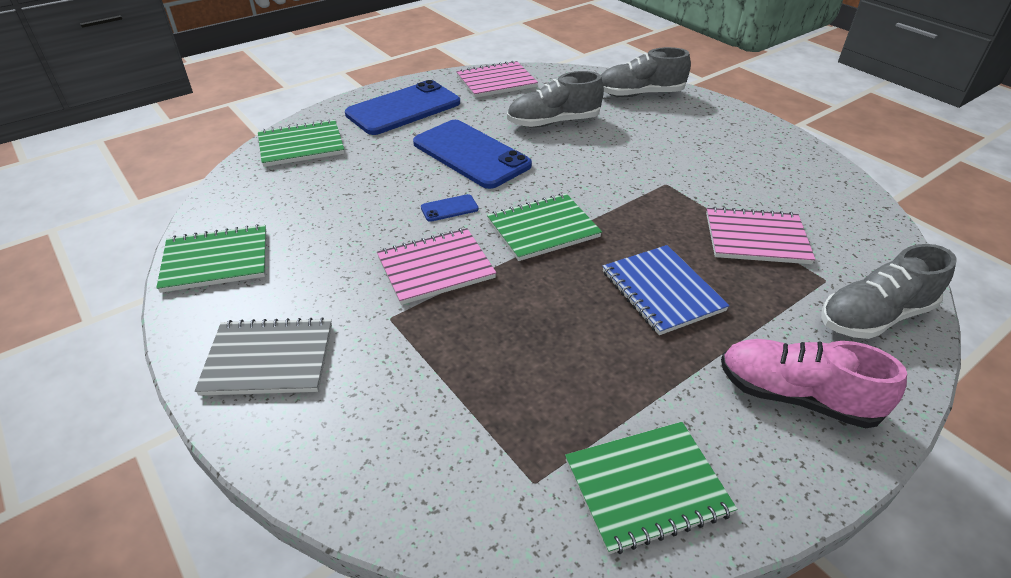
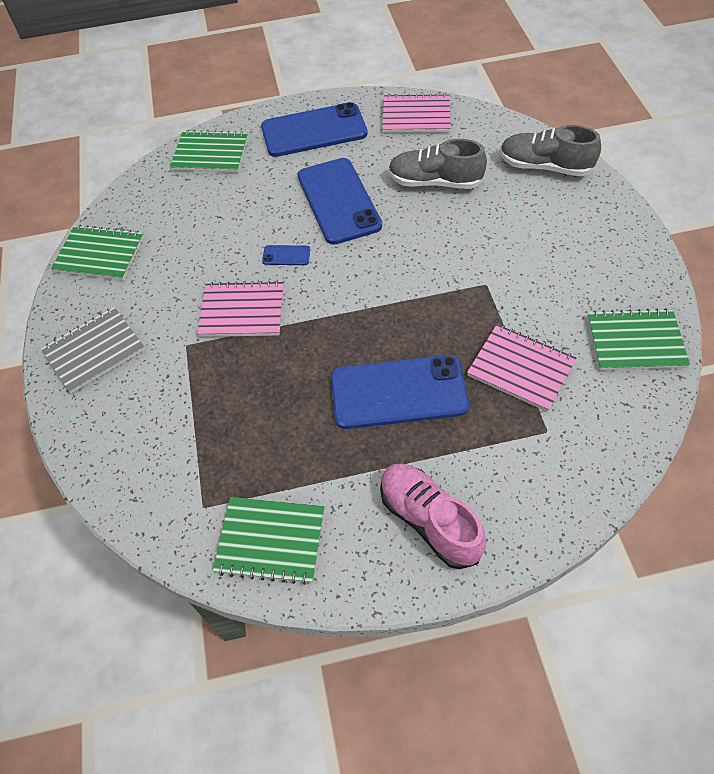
camera: 30 degrees right, 15 degrees up
(269, 359) = (94, 351): grey notebook -> grey notebook turned 60 degrees counterclockwise
(543, 229) = (346, 300): green notebook -> green notebook (635, 342)
(662, 291) = (398, 392): blue notebook -> blue phone
(874, 316) = (557, 480): grey shoe -> none

